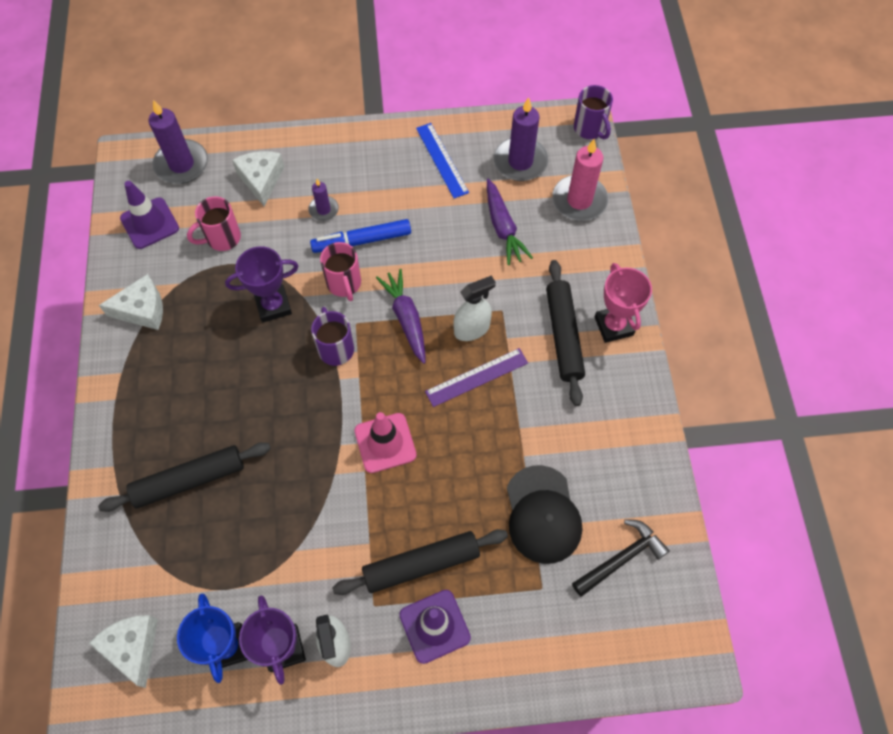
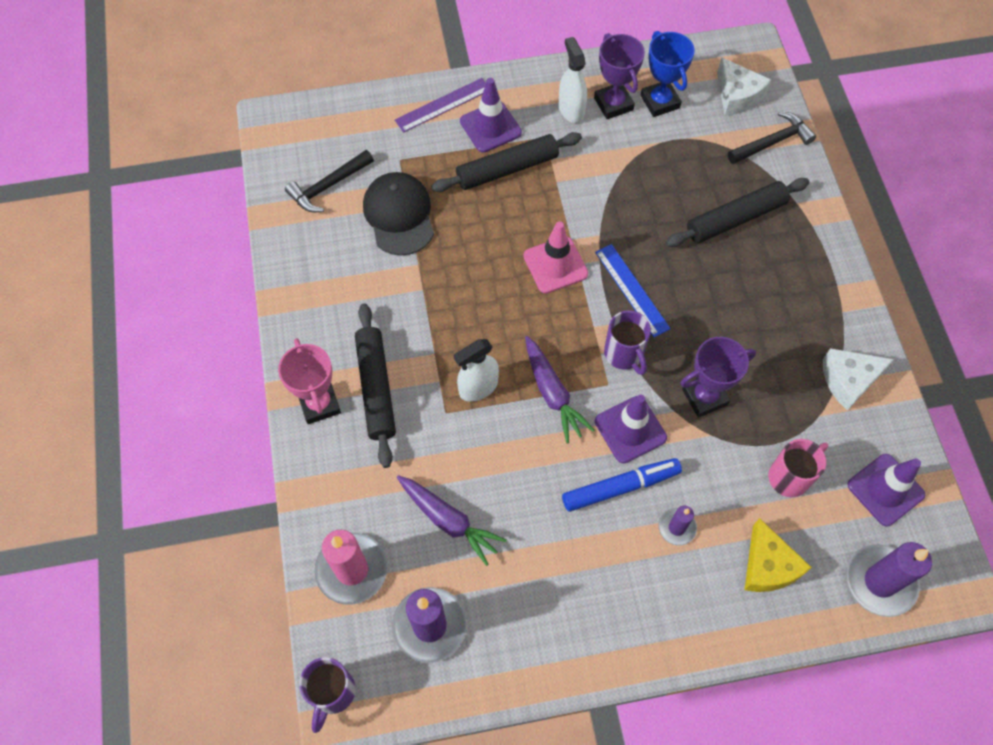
camera: 175 degrees right, 0 degrees up
(115, 575) = (773, 142): none -> black hammer
(261, 180) = (768, 566): white cheese -> yellow cheese
(344, 284) = (630, 429): pink mug -> purple traffic cone
(442, 160) = (536, 619): blue ruler -> blue ruler (632, 290)
(476, 377) = (469, 336): purple ruler -> purple ruler (443, 105)
(503, 227) = (449, 520): purple carrot -> purple carrot turned 150 degrees clockwise
(590, 129) = (332, 693): purple mug -> purple mug turned 135 degrees counterclockwise

